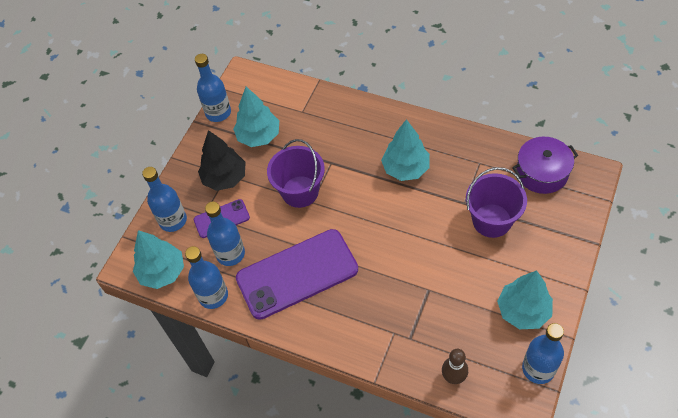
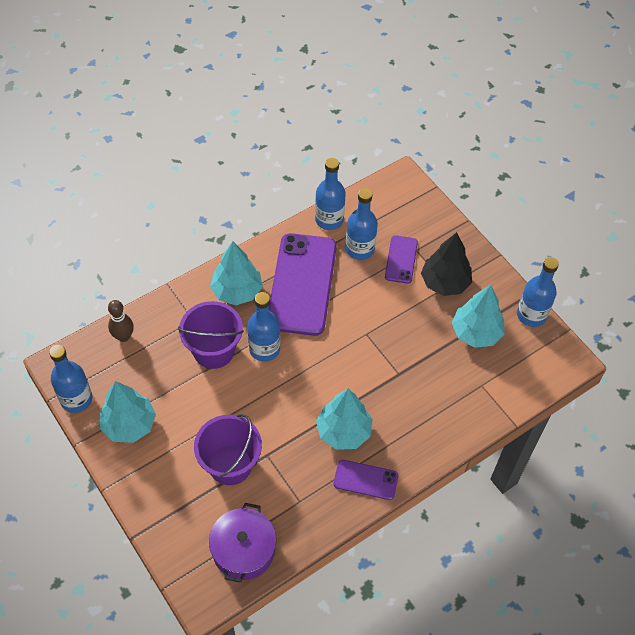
camera: 115 degrees right, 0 degrees up
(162, 272) = (379, 197): turquoise tree -> turquoise tree (237, 291)
(173, 220) = (426, 225): blue bottle -> blue bottle (264, 349)
(300, 191) = (385, 331): purple bucket -> purple bucket (214, 350)
(430, 136) = (365, 480): none -> purple phone

